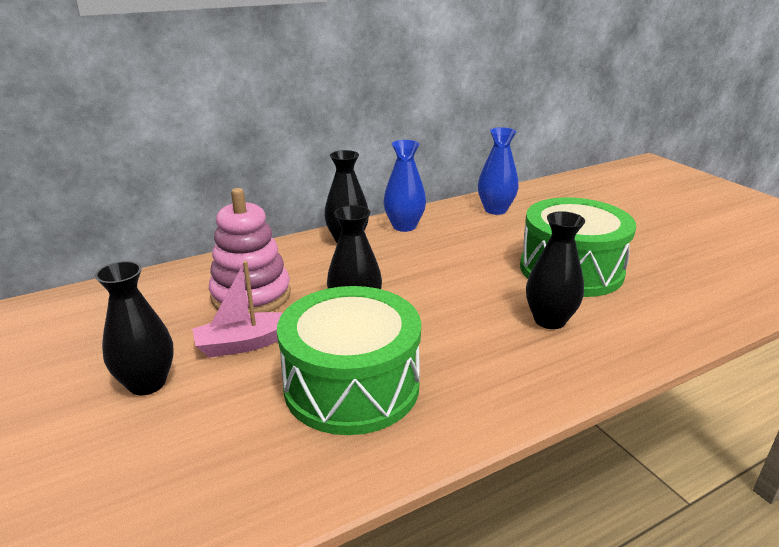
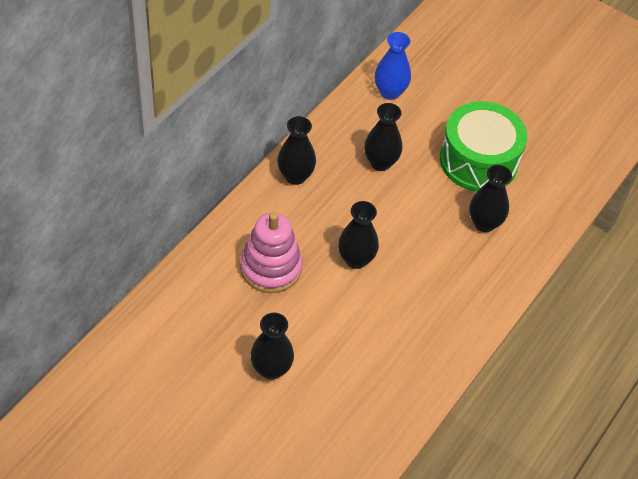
camera: 30 degrees left, 25 degrees up
(244, 344) = (304, 315): pink boat -> none
(352, 386) = (395, 325): green drum -> none
(404, 226) = (328, 141): blue vase -> none
(449, 249) = (380, 162): none -> black vase

